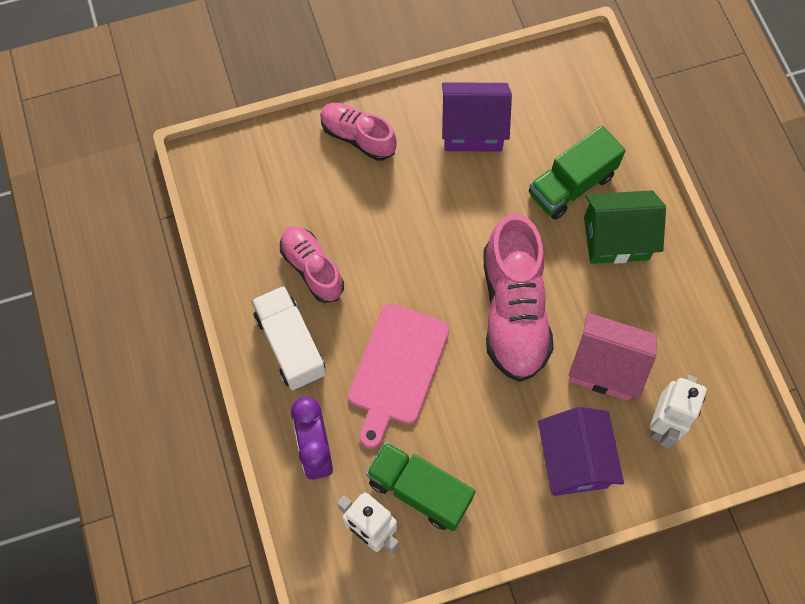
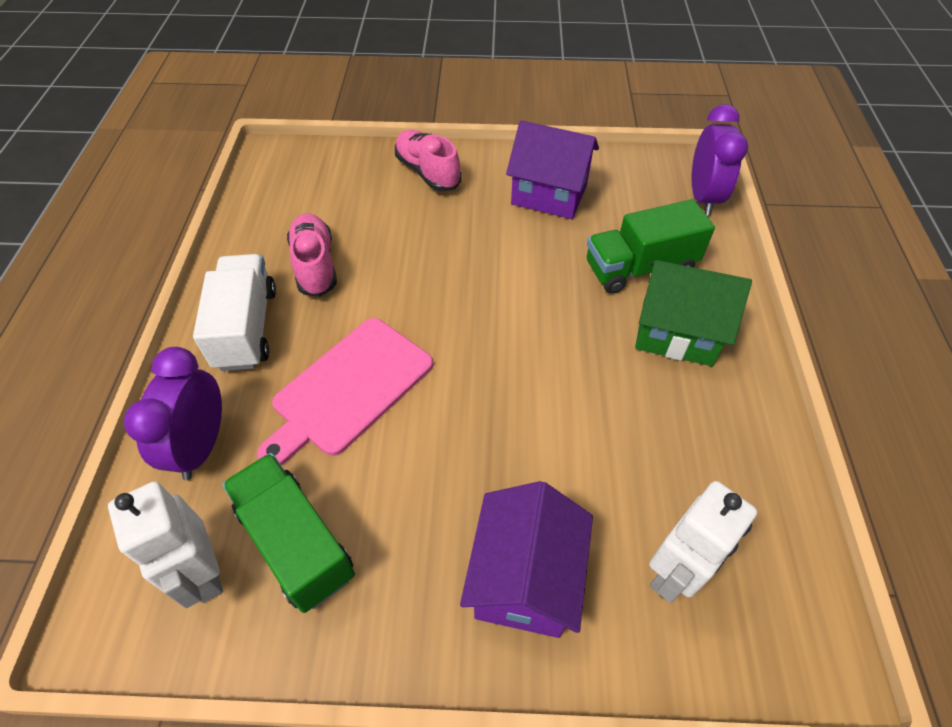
camera: 20 degrees right, 15 degrees down
(513, 311) = (519, 370): pink shoe -> none
(601, 92) = (703, 197): none -> purple clock
(605, 366) = (614, 470): pink house -> none

